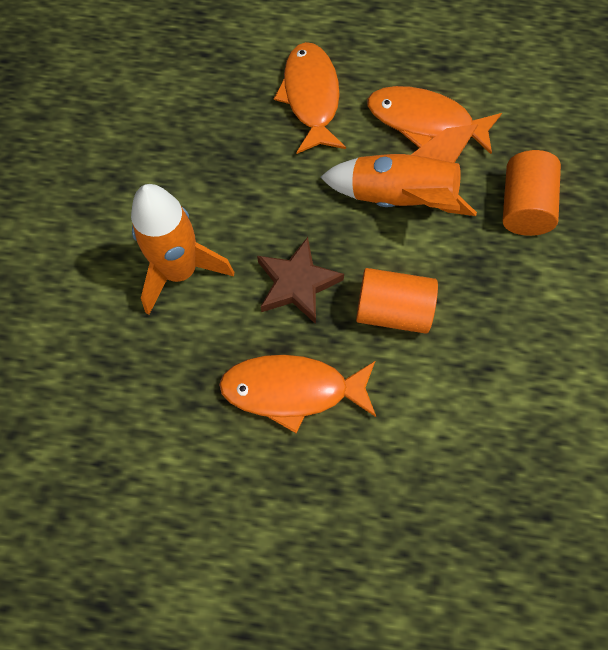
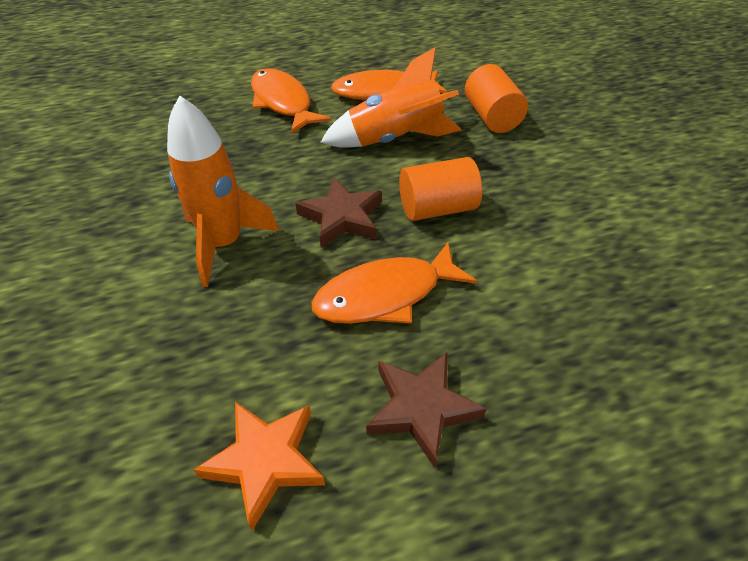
camera: 25 degrees left, 20 degrees down
(130, 500) = (265, 461): none -> orange star
(265, 513) = (421, 409): none -> brown star

